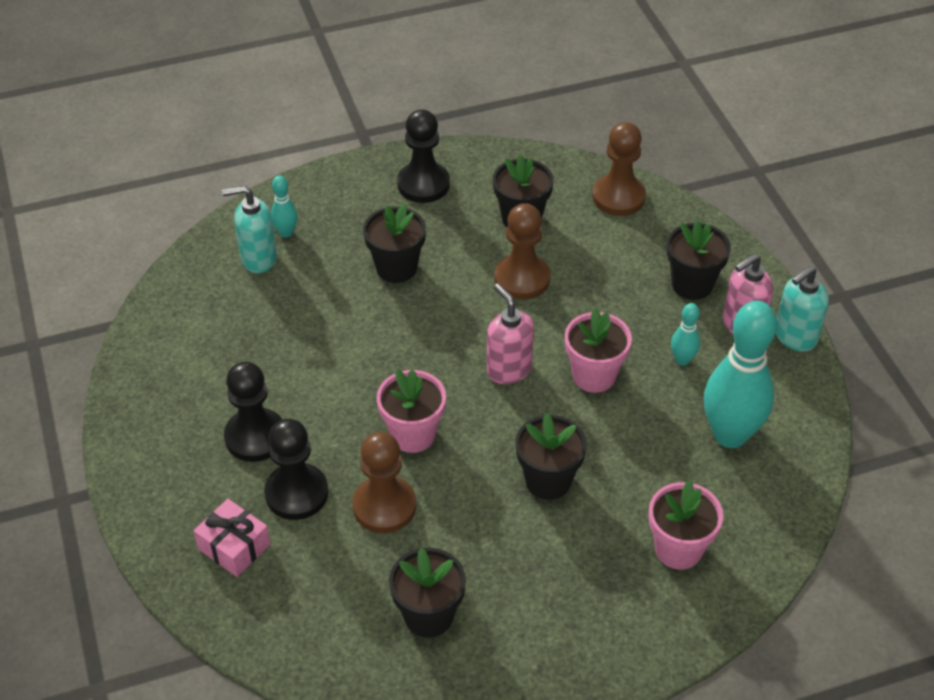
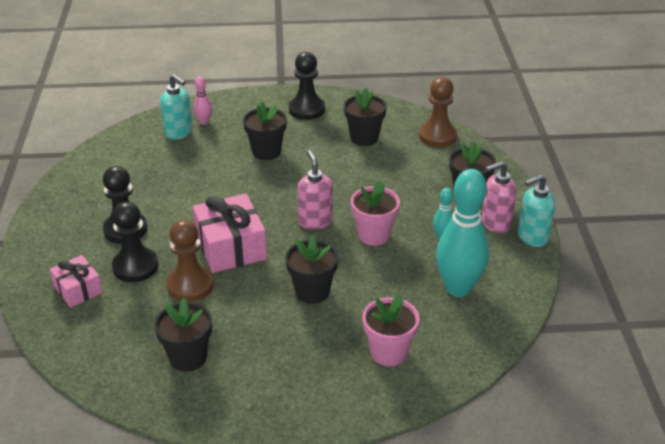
camera: 15 degrees right, 10 degrees down
(258, 259) = (179, 133): turquoise soap dispenser -> turquoise soap dispenser turned 150 degrees counterclockwise
(286, 233) = (204, 122): turquoise bowling pin -> pink bowling pin
(413, 434) = (231, 247): pink flower pot -> pink gift
(522, 279) = (349, 171): brown pawn -> none

